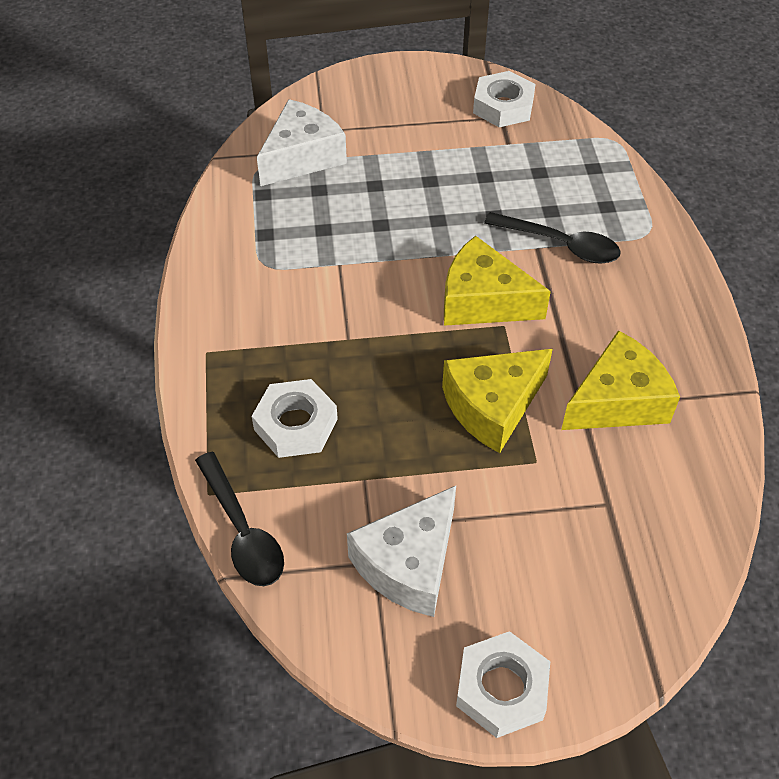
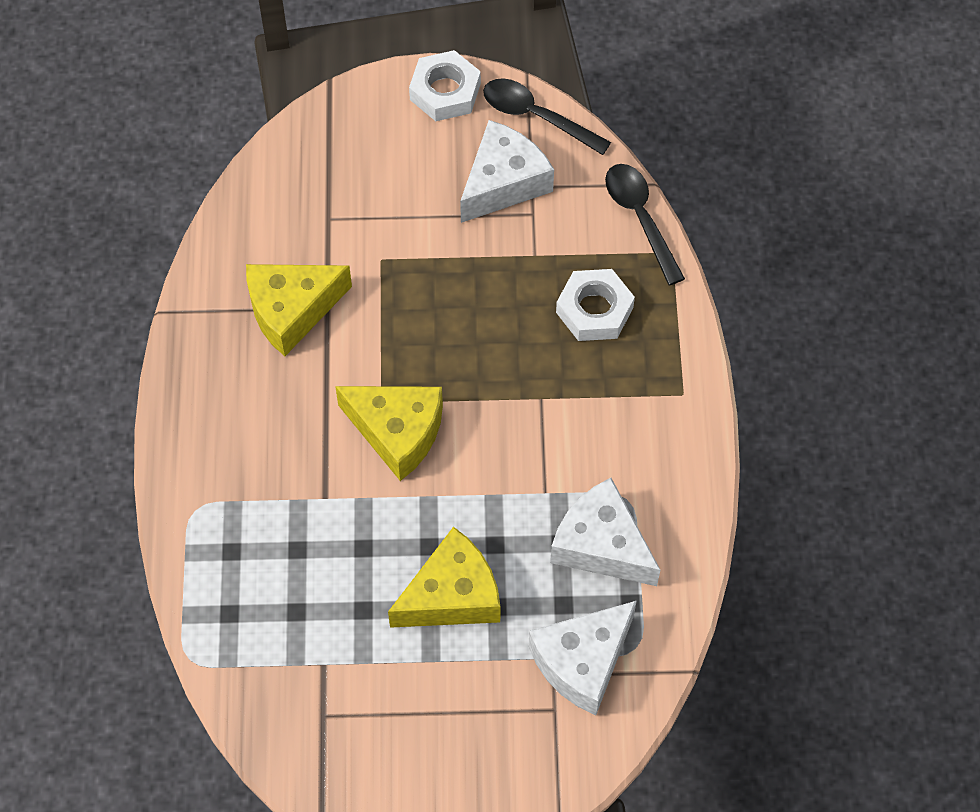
camera: 175 degrees left, 10 degrees up
(287, 230) = (601, 545): none -> white cheese
(492, 407) = (410, 314): yellow cheese -> yellow cheese (452, 595)
(503, 106) = (316, 735): white nut -> none
(560, 244) = (298, 500): black spoon -> black spoon (537, 117)

